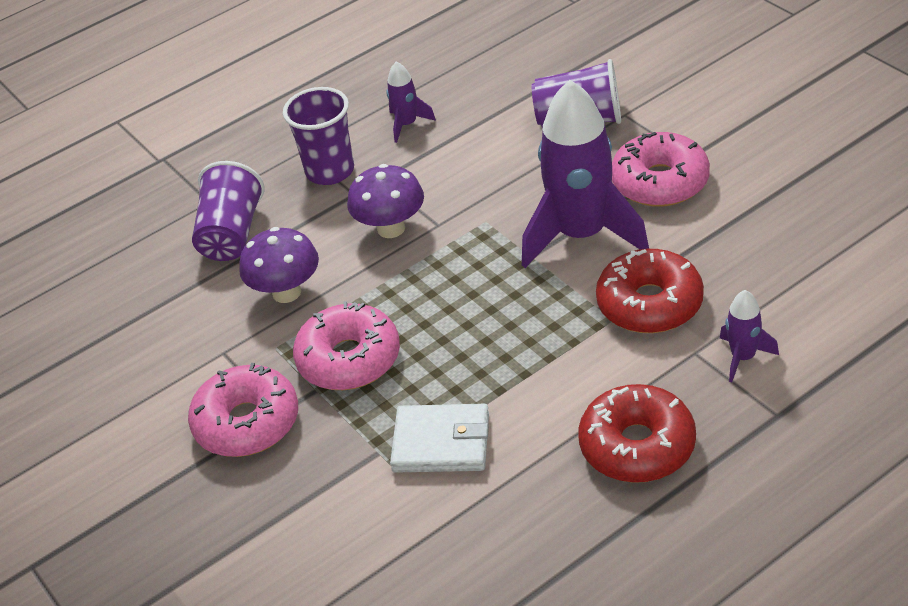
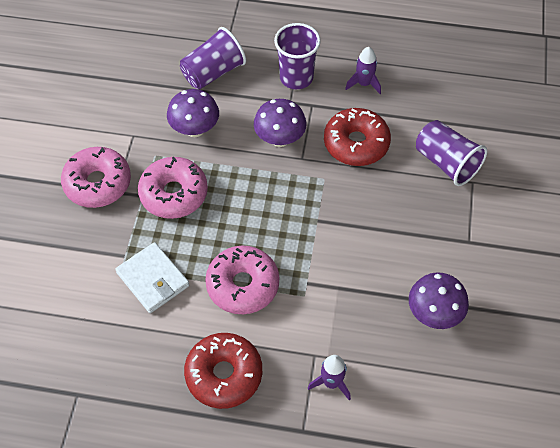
camera: 40 degrees right, 15 degrees up
(581, 235) = (355, 233): purple rocket -> none
(650, 304) = (332, 306): red donut -> red donut (356, 143)
(660, 182) = (433, 241): pink donut -> pink donut (242, 285)
(746, 230) = (434, 314): none -> purple mushroom

